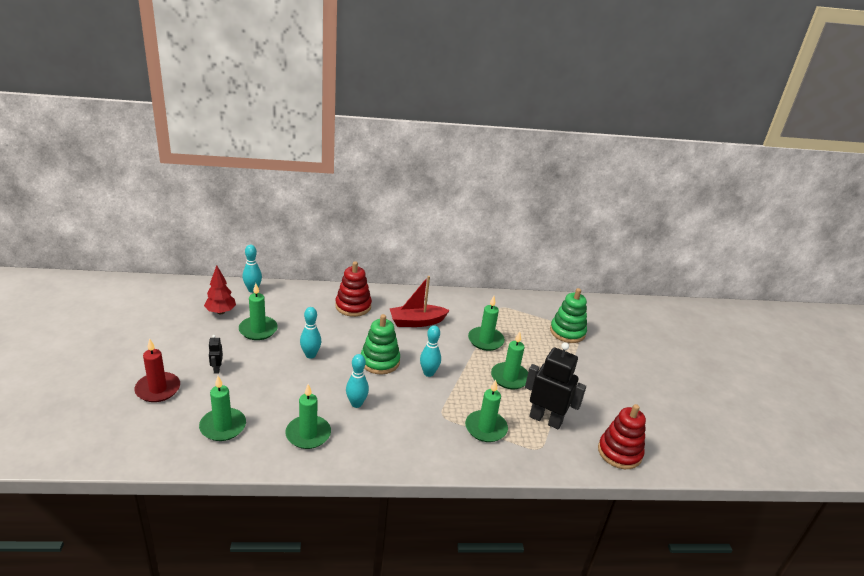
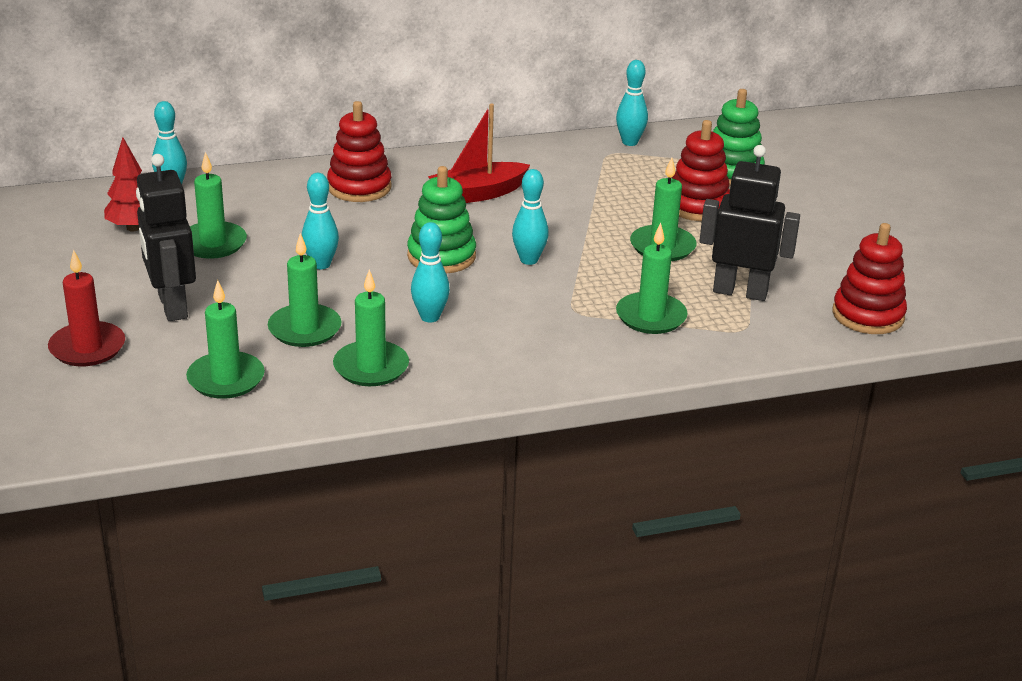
camera: 10 degrees left, 0 degrees up
(217, 369) = (172, 306): black robot -> black robot, size x2.23
(485, 340) = (603, 203): green candle -> green candle (304, 329)
(515, 301) = (630, 142): none -> turquoise bowling pin
(539, 352) = (697, 206): none -> red stacking toy

